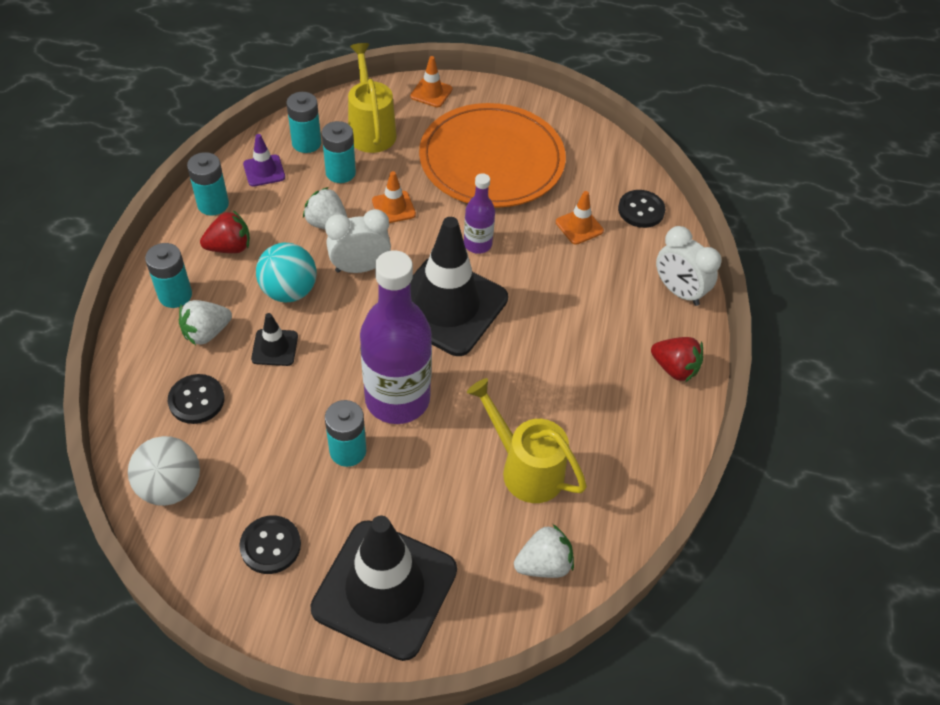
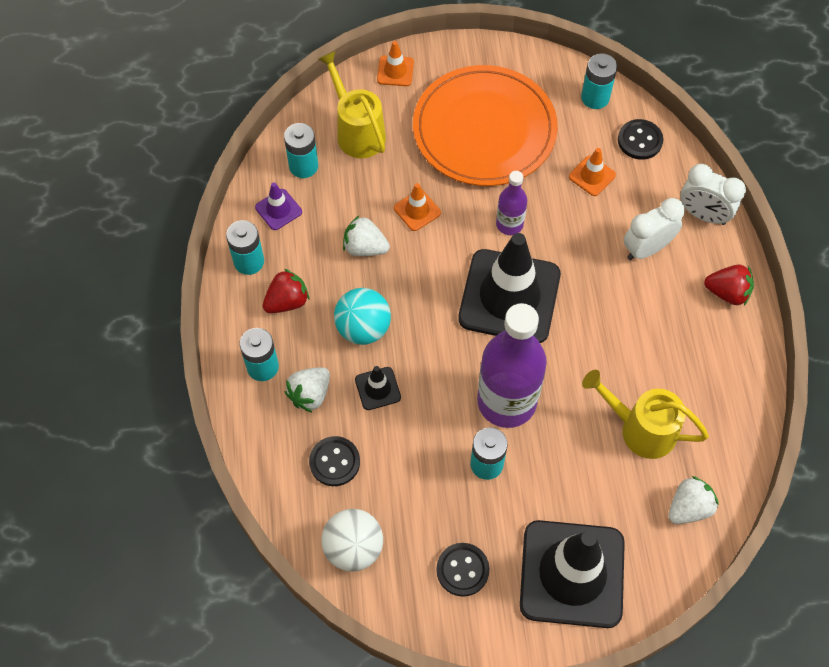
camera: 15 degrees left, 10 degrees up
(340, 173) = (351, 188): turquoise battery -> turquoise battery (595, 97)
(360, 267) = (415, 283): white clock -> white clock (646, 248)

